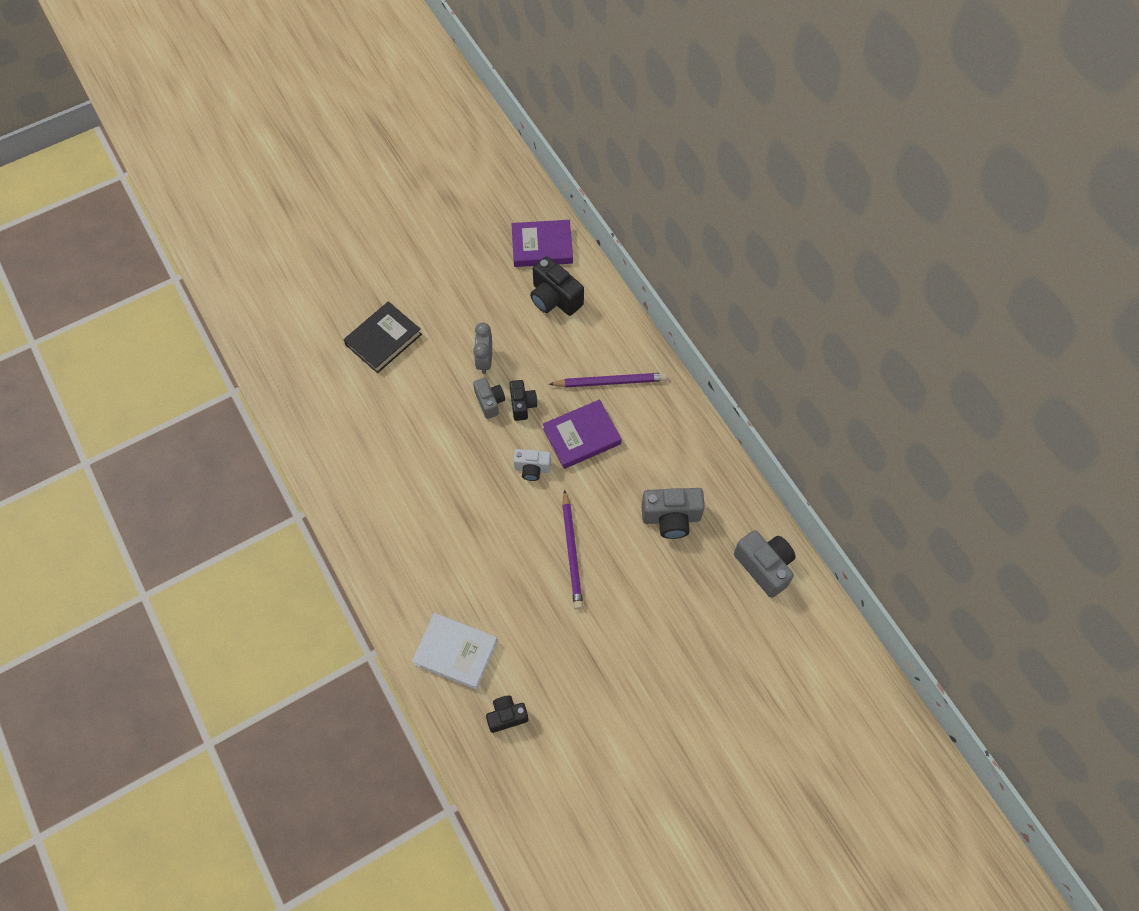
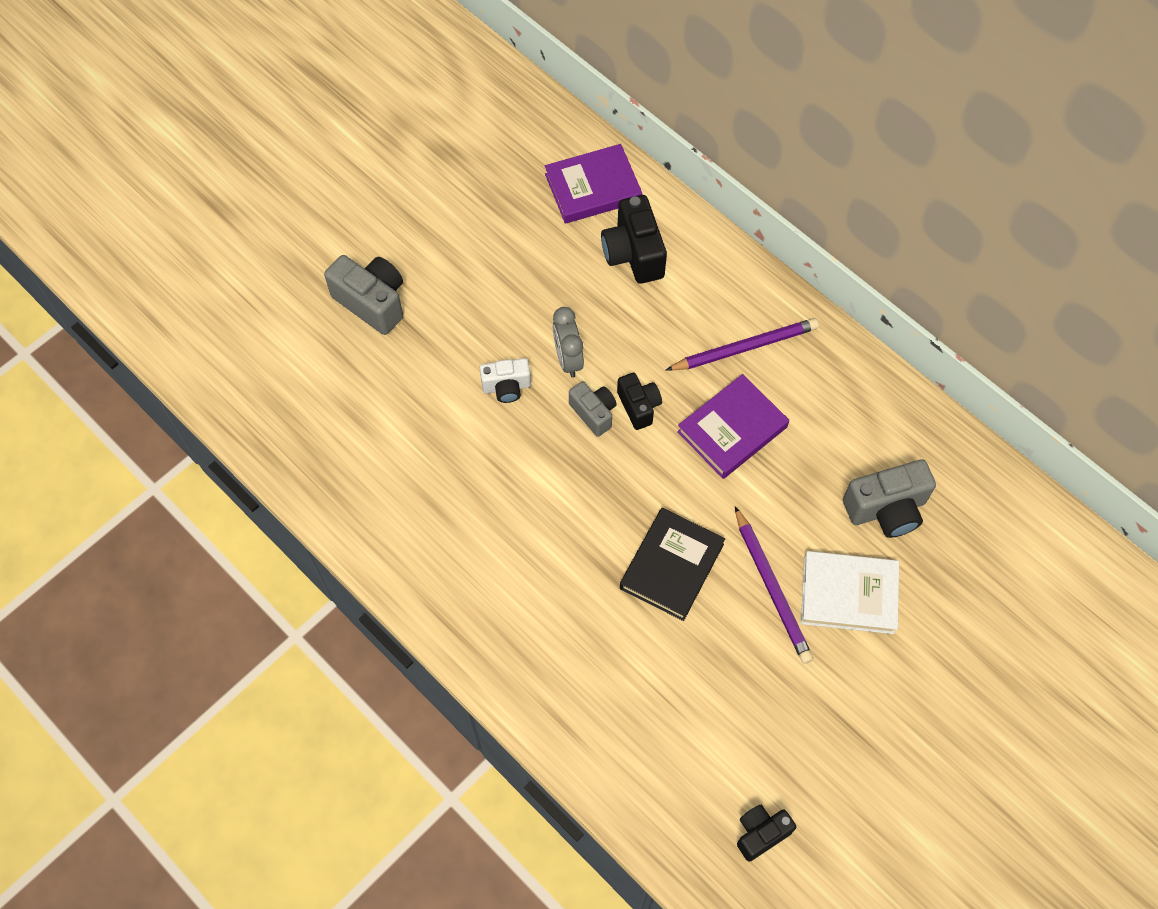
camera: 15 degrees left, 0 degrees up
(383, 339) = (420, 363): black book -> black book (671, 566)
(455, 652) = (662, 765): white book -> white book (848, 594)
(532, 468) = (681, 489): white camera -> white camera (506, 387)
(554, 298) = (633, 254): black camera -> black camera turned 45 degrees clockwise
(764, 567) = (1028, 543): grey camera -> grey camera (372, 302)

